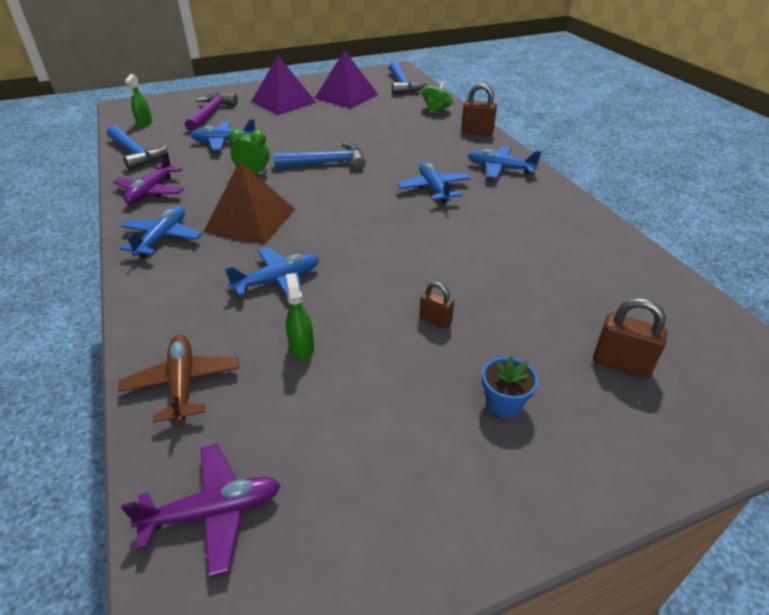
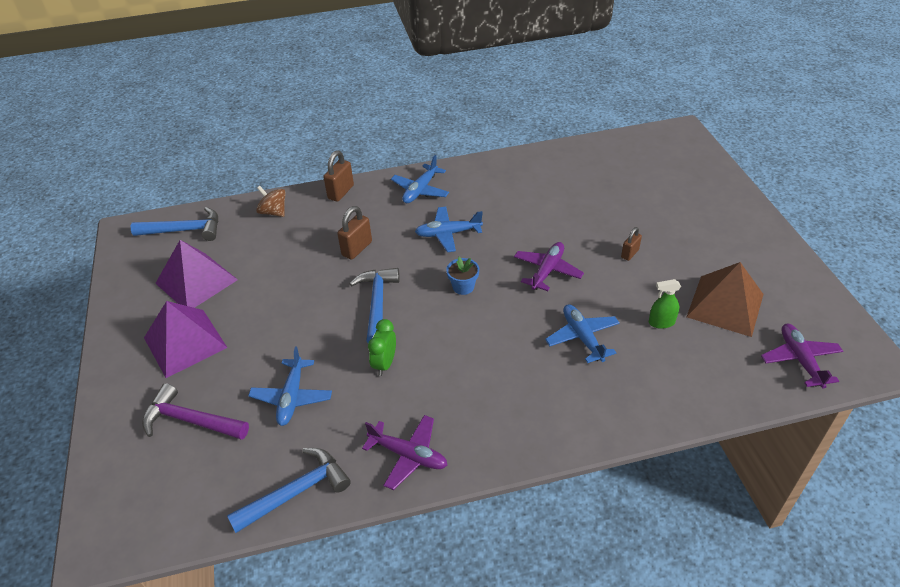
camera: 80 degrees left, 5 degrees up
(144, 123) = (189, 500): green spray bottle -> none
(162, 238) = (509, 428): blue plane -> none
(183, 383) = (704, 387): brown plane -> none
(250, 220) = (484, 361): brown pyramid -> brown pyramid (725, 305)
(387, 253) = (547, 271): none -> purple plane
(436, 110) = (273, 212): green spinning top -> brown spinning top
(504, 403) = (701, 235): blue flower pot -> blue flower pot (463, 287)
(621, 364) = (665, 185): brown padlock -> brown padlock (357, 249)

